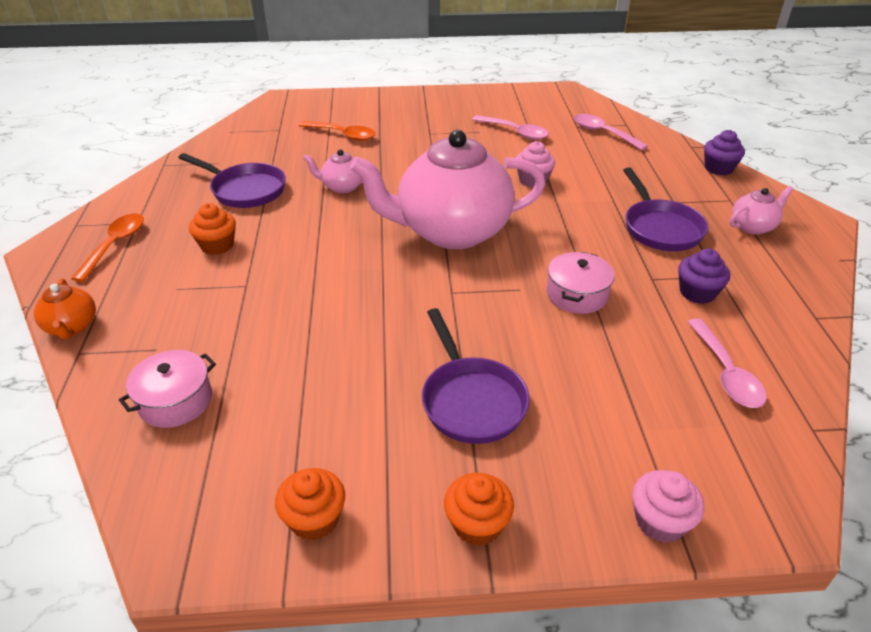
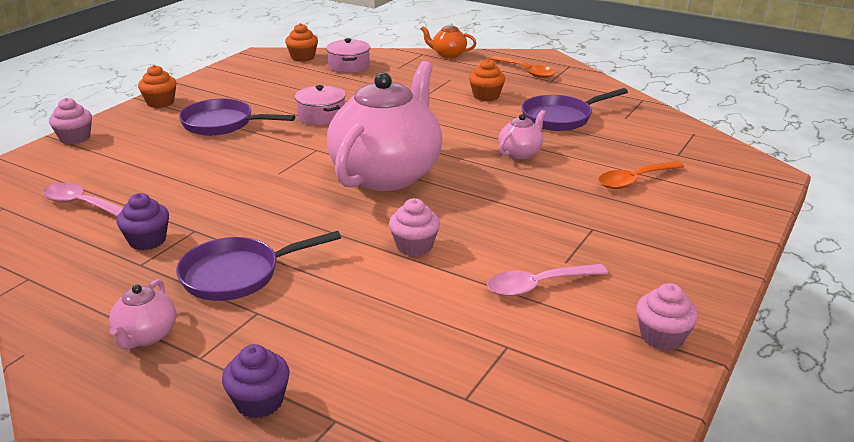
camera: 125 degrees right, 10 degrees down
(314, 519) = (228, 76): orange cupcake -> orange cupcake (303, 57)
(512, 96) = (662, 337): none -> pink cupcake
(577, 295) = (236, 190): pink pot -> pink pot (321, 116)
(603, 133) = (463, 357): pink spoon -> none
(660, 228) = (237, 275): purple pan -> purple pan turned 45 degrees counterclockwise

